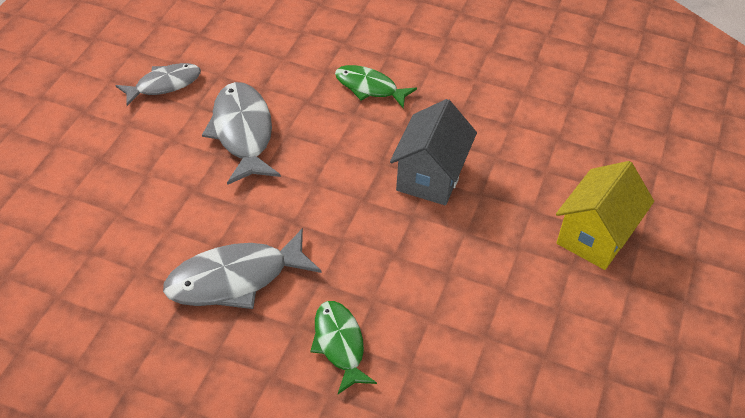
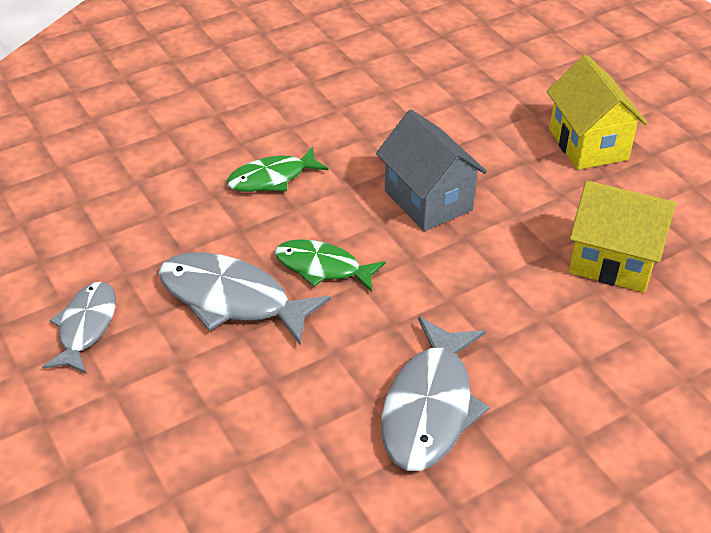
camera: 50 degrees left, 5 degrees down
(339, 344) = (577, 369): green fish -> green fish (322, 267)
(472, 314) = (612, 262): none -> yellow house

